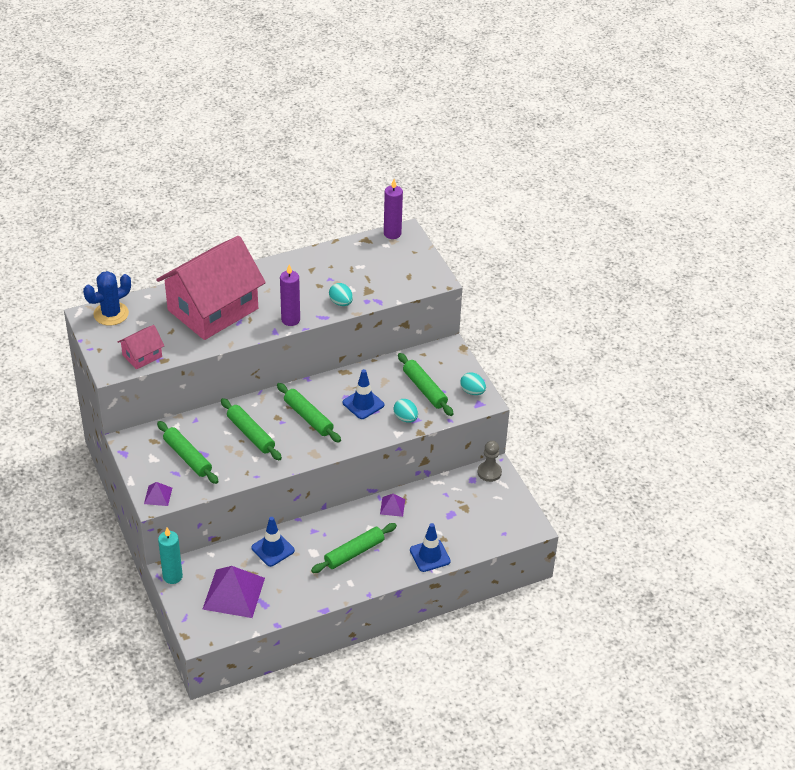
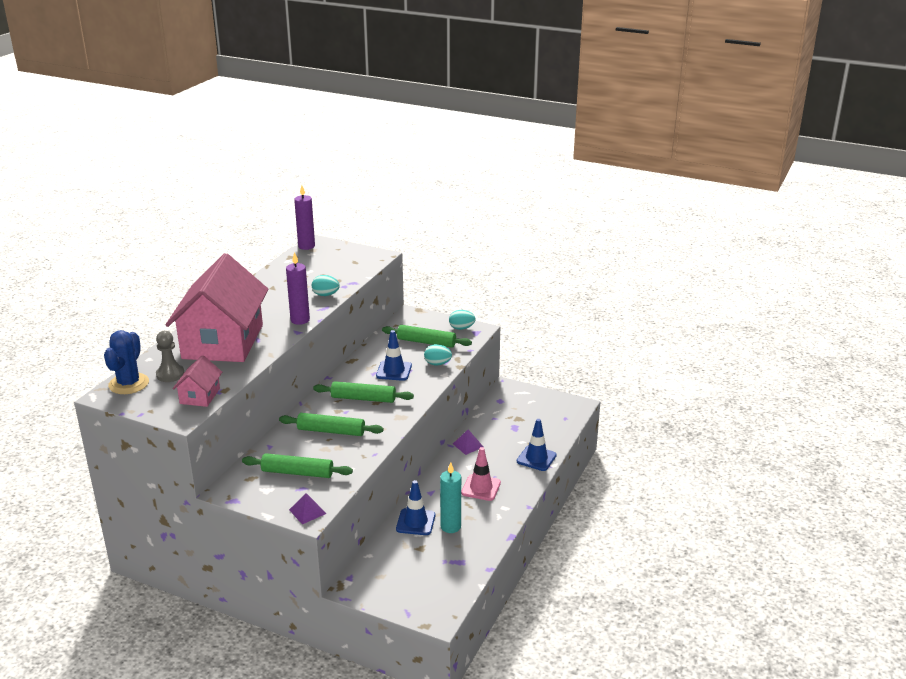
camera: 40 degrees left, 15 degrees down
(172, 576) = (356, 590): turquoise candle -> turquoise candle (450, 526)
(233, 593) = (425, 570): purple pyramid -> none
(354, 553) = (481, 488): green rolling pin -> pink traffic cone
(489, 472) = (505, 391): grey pawn -> grey pawn (170, 374)

